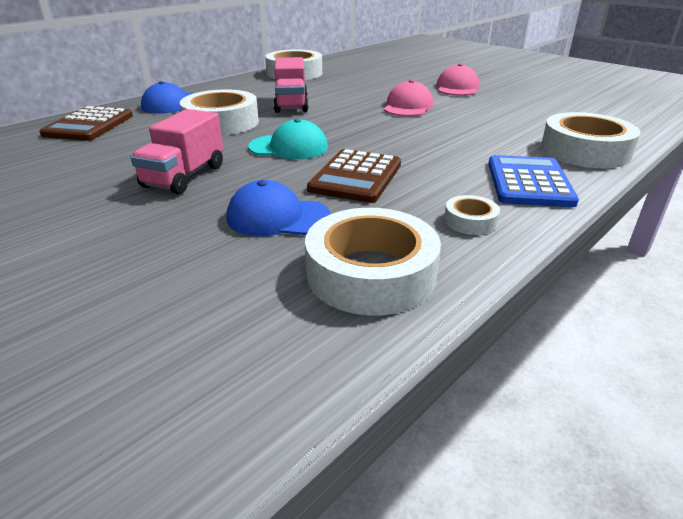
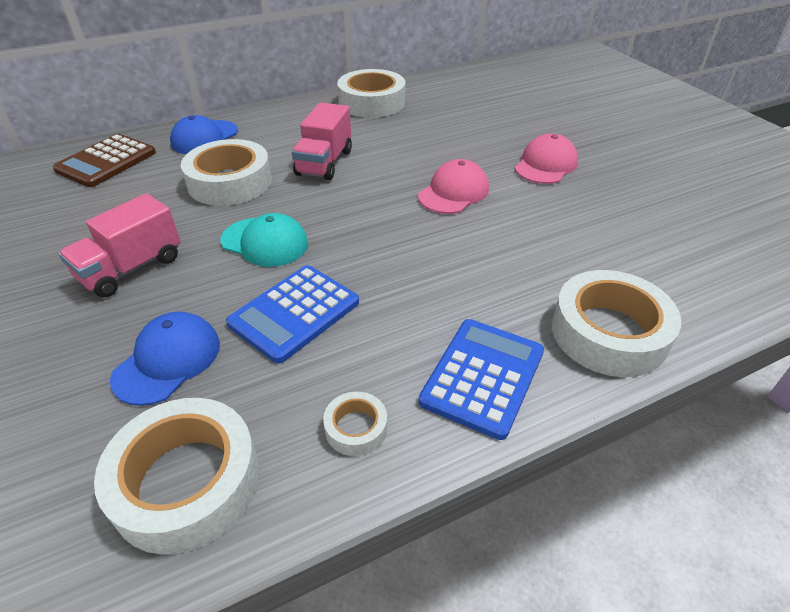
camera: 20 degrees right, 10 degrees up
(278, 217) = (168, 360): blue cap -> blue cap turned 90 degrees clockwise
(356, 177) = (294, 313): brown calculator -> blue calculator

